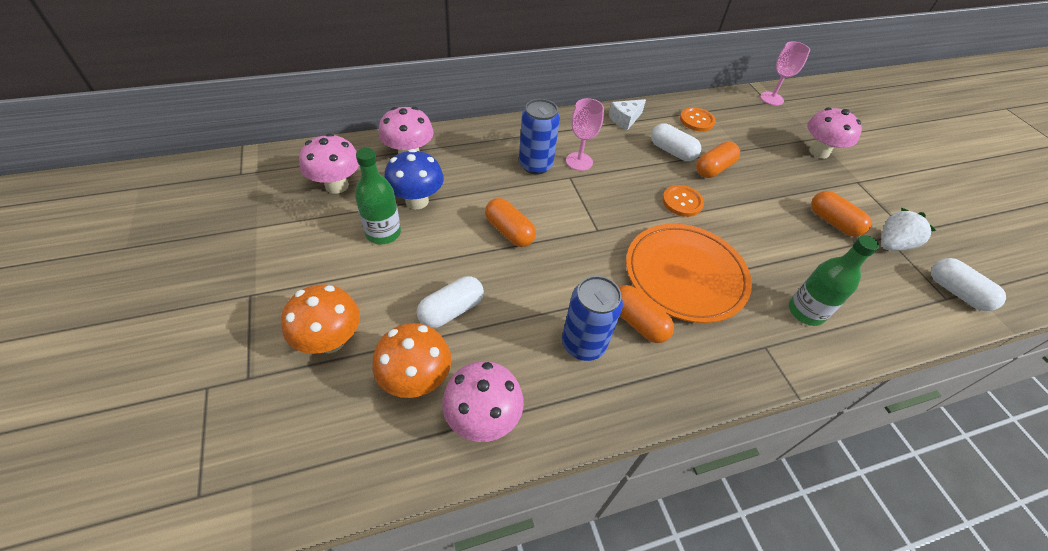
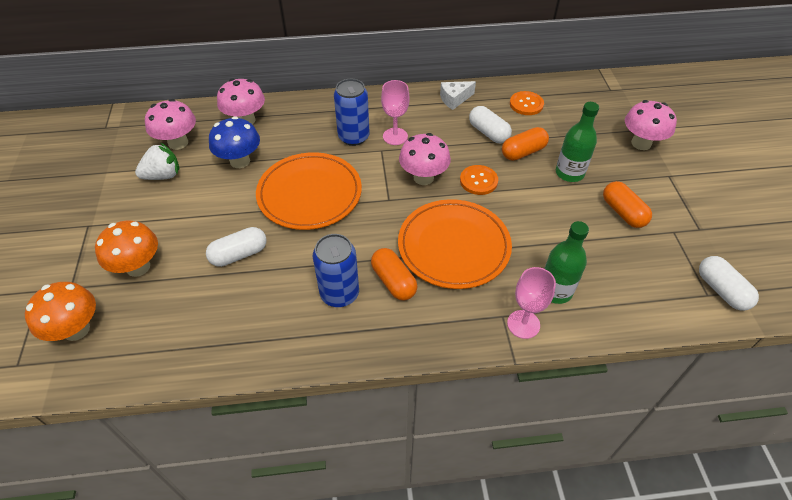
camera: 15 degrees right, 0 degrees up
(383, 233) = (204, 186): green bottle -> green bottle (569, 173)
(416, 379) = (194, 305): orange mushroom -> orange mushroom (76, 329)
(483, 418) = (236, 340): pink mushroom -> pink mushroom (423, 177)
(509, 231) = (309, 194): orange capsule -> orange plate
(771, 98) = (615, 86): pink goblet -> pink goblet (523, 324)
(892, 244) = (675, 239): white strawberry -> white strawberry (163, 175)

